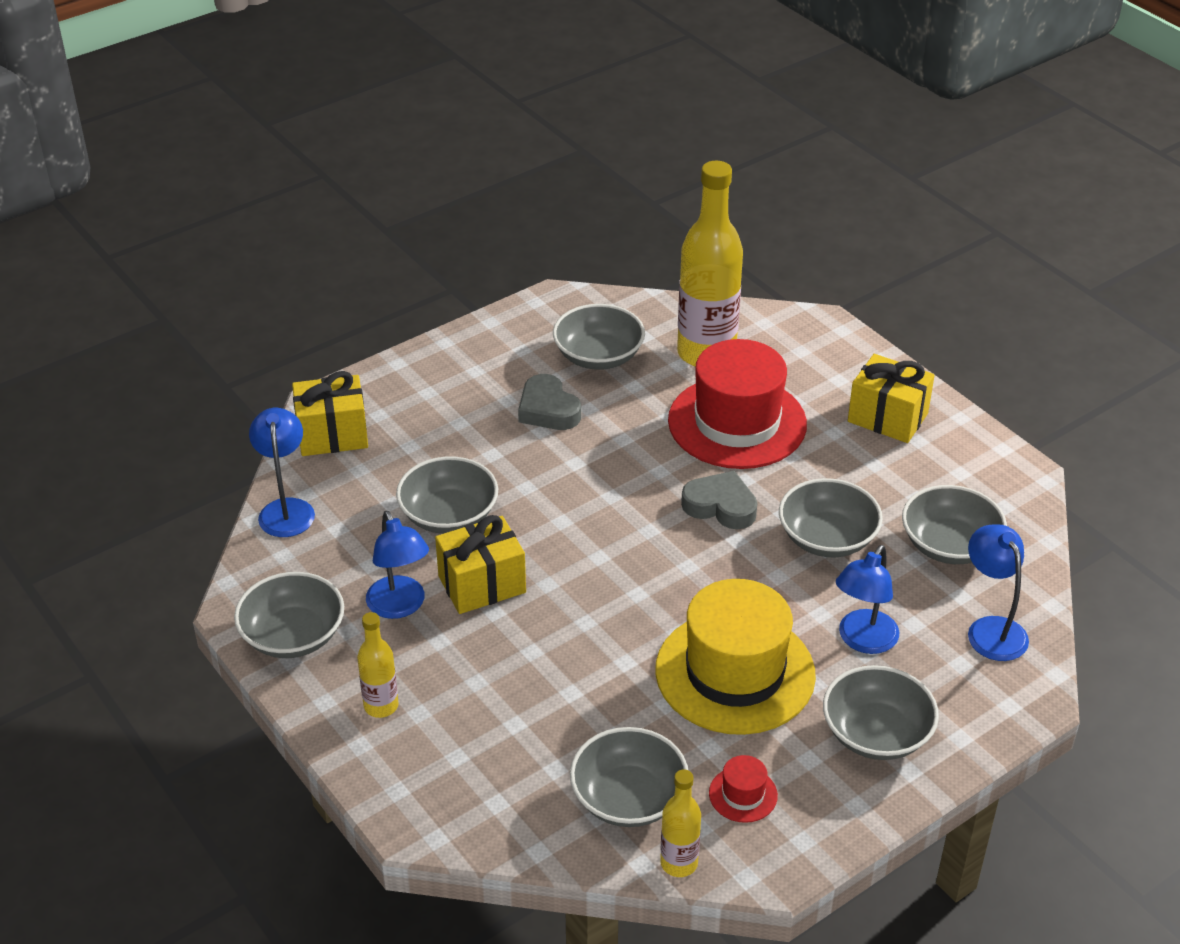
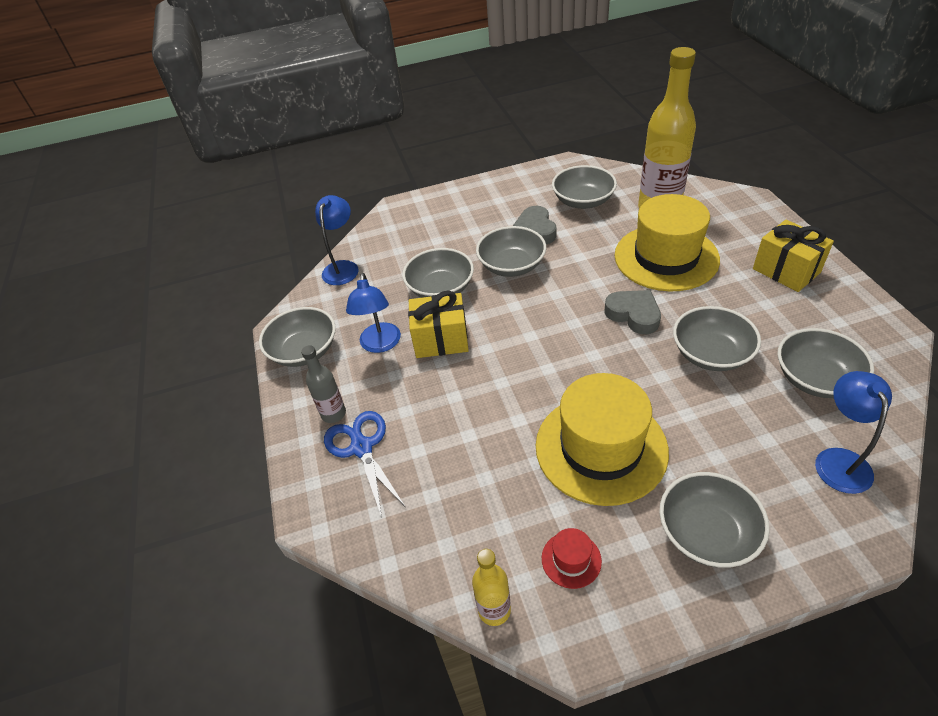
camera: 25 degrees right, 5 degrees up
(332, 435) = (393, 226): yellow gift -> none
(381, 706) = (333, 414): yellow bottle -> grey bottle
(441, 737) = (361, 448): none -> blue scissors
(628, 798) = (476, 536): grey bowl -> grey bowl (511, 265)
(737, 422) = (666, 257): red hat -> yellow hat
(862, 641) = (717, 445): blue lamp -> none

